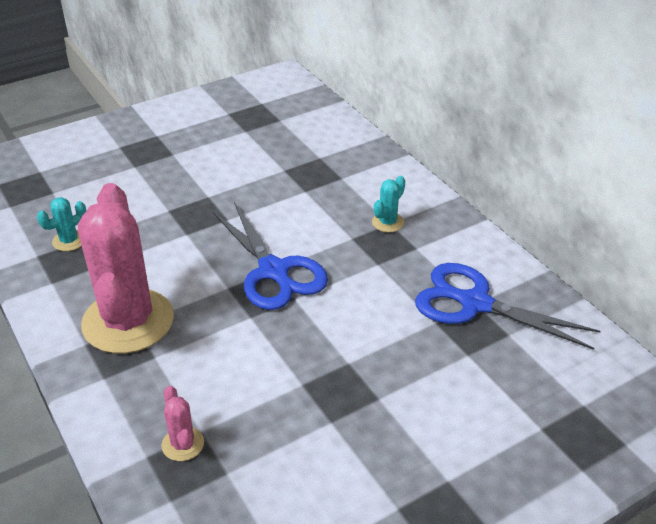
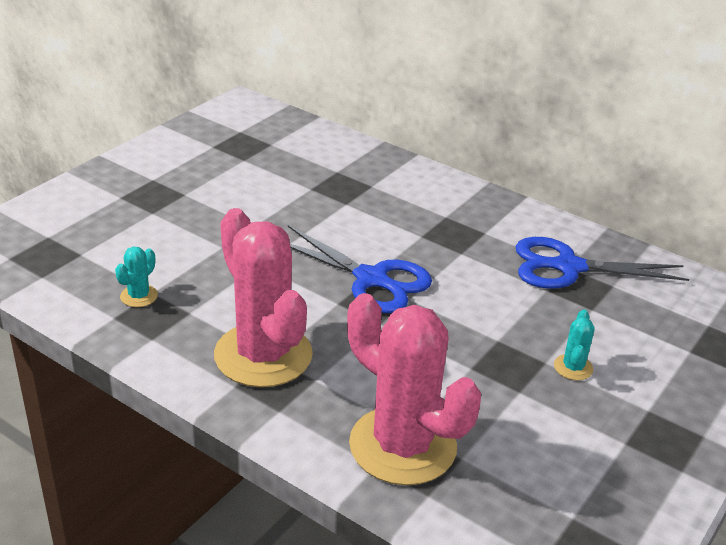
camera: 25 degrees left, 5 degrees down
(183, 444) = (402, 446): pink cactus -> pink cactus, size x2.48
(388, 222) = (444, 216): turquoise cactus -> turquoise cactus (573, 367)

